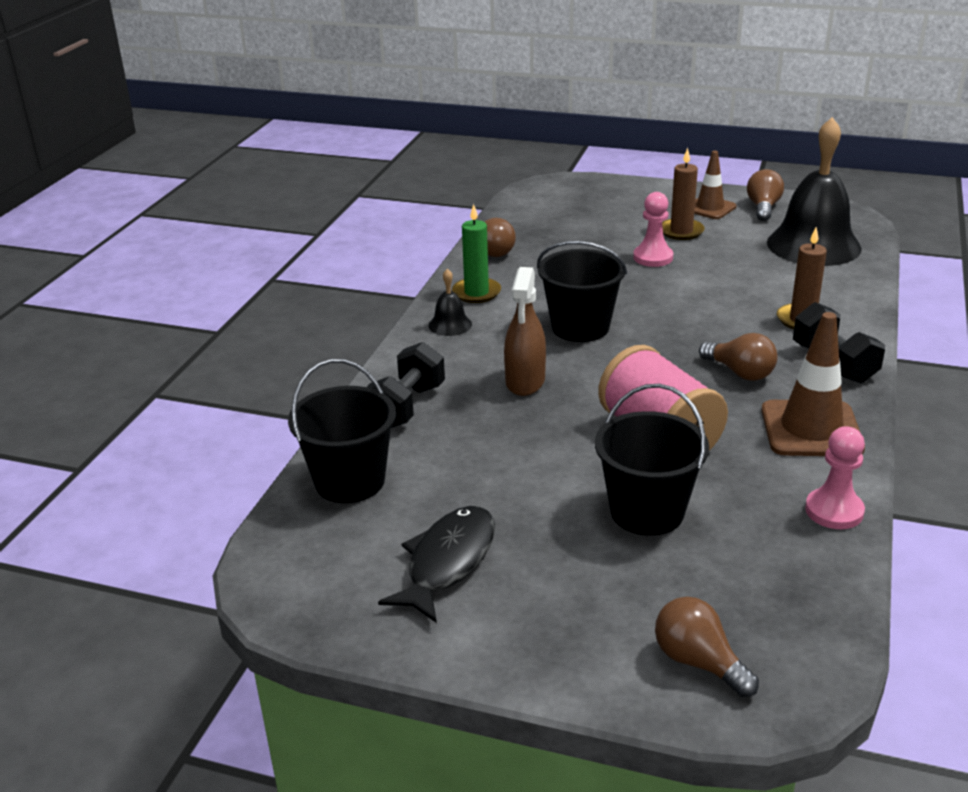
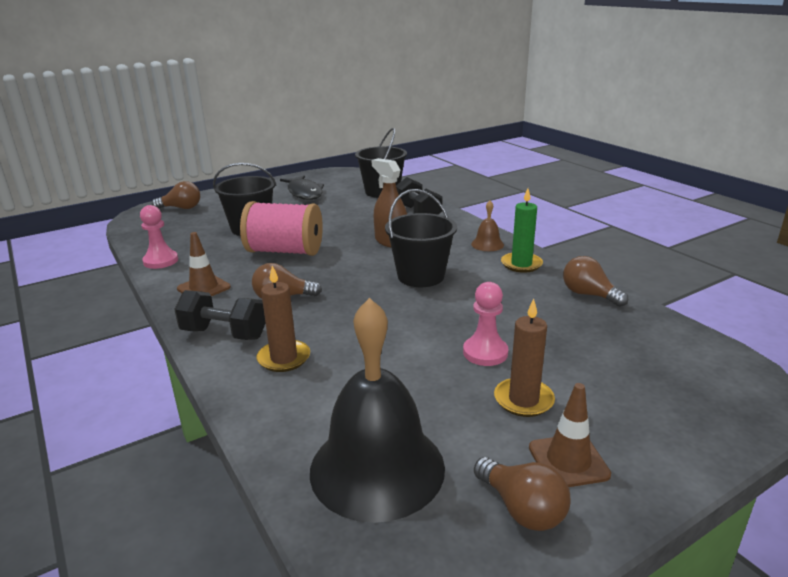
camera: 130 degrees right, 5 degrees down
(450, 325) = (487, 244): black bell -> brown bell
(811, 429) = (204, 288): brown traffic cone -> brown traffic cone, size x0.64

